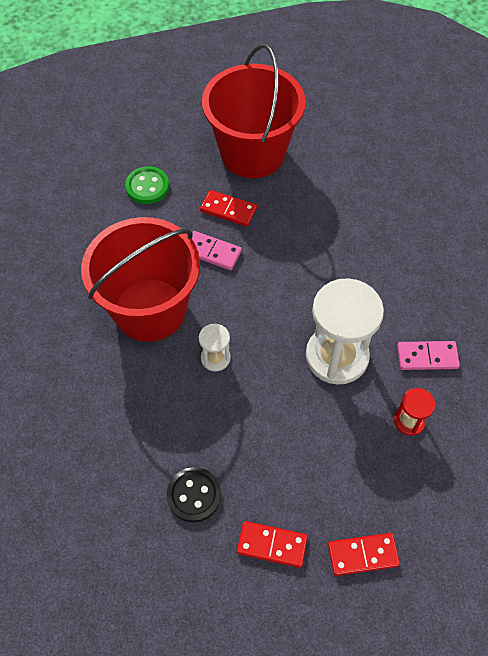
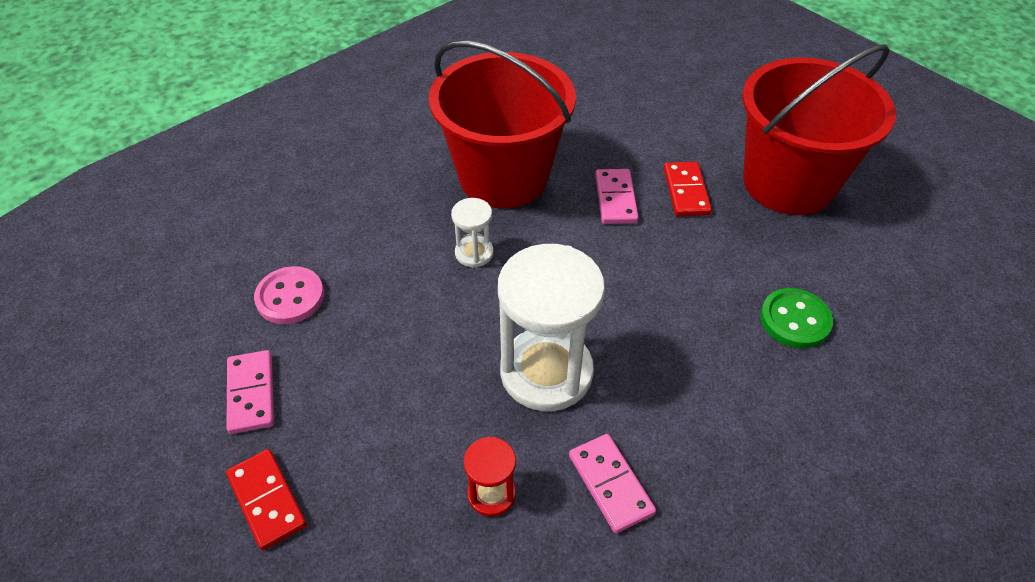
camera: 65 degrees right, 10 degrees down
(147, 186) = (661, 116): green button -> green button (795, 320)
(194, 495) = (290, 297): black button -> pink button
(272, 545) = (251, 393): red domino -> pink domino

